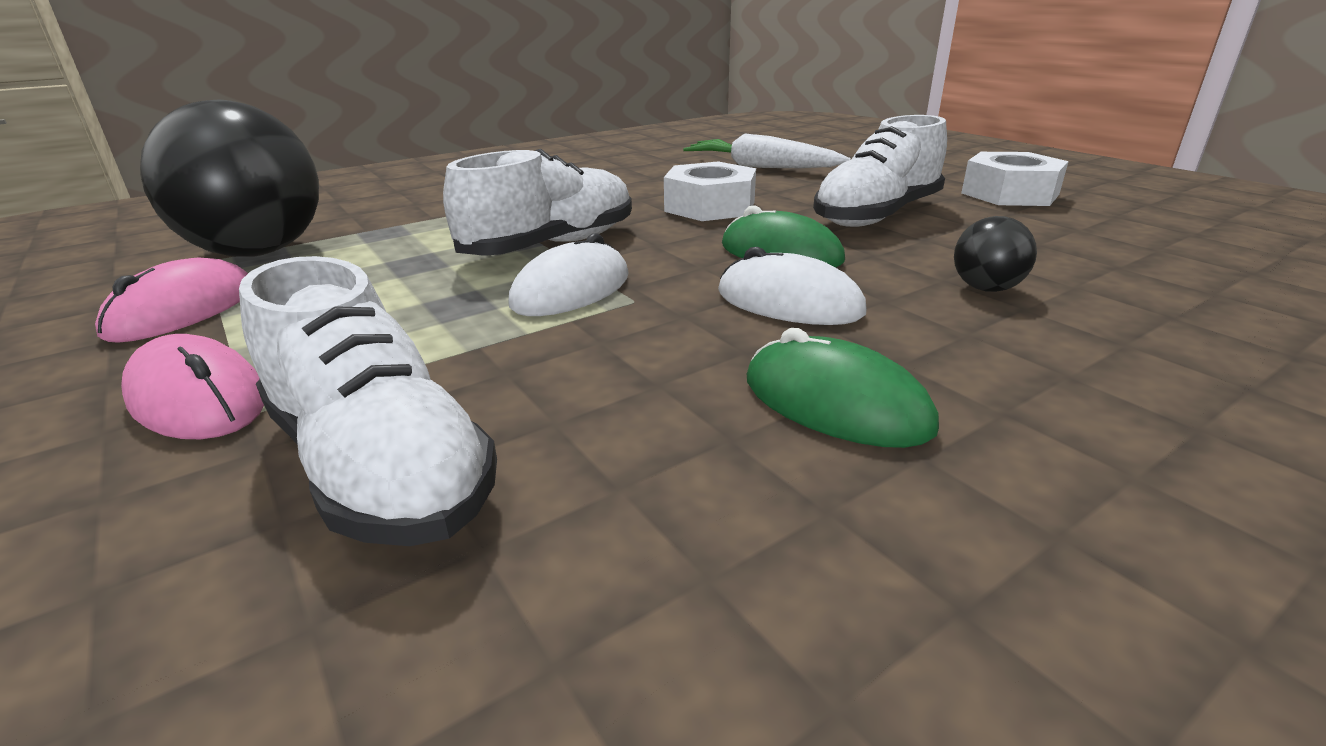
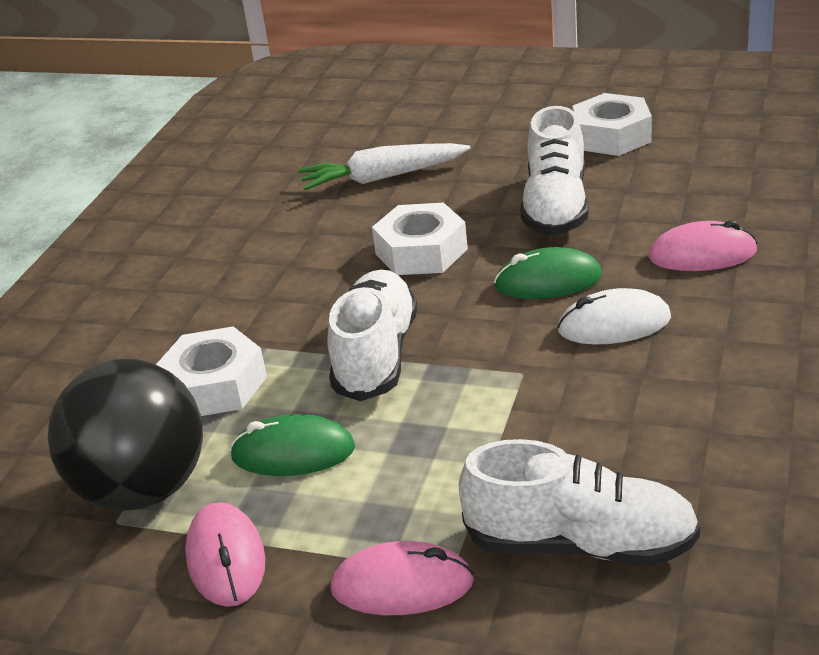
camera: 35 degrees left, 5 degrees up
(424, 222) = (215, 385): none -> white nut
(571, 290) = (469, 387): white mouse -> none
(835, 403) = (727, 383): green mouse -> green mouse (293, 453)
(986, 288) = (702, 254): black ball -> pink mouse

